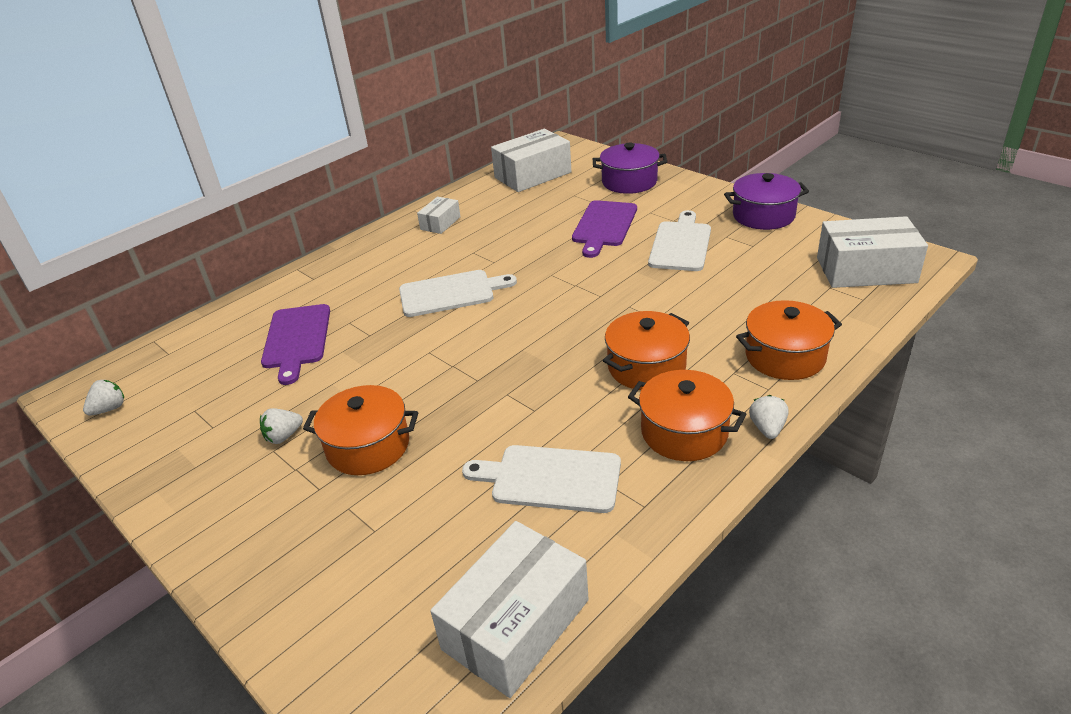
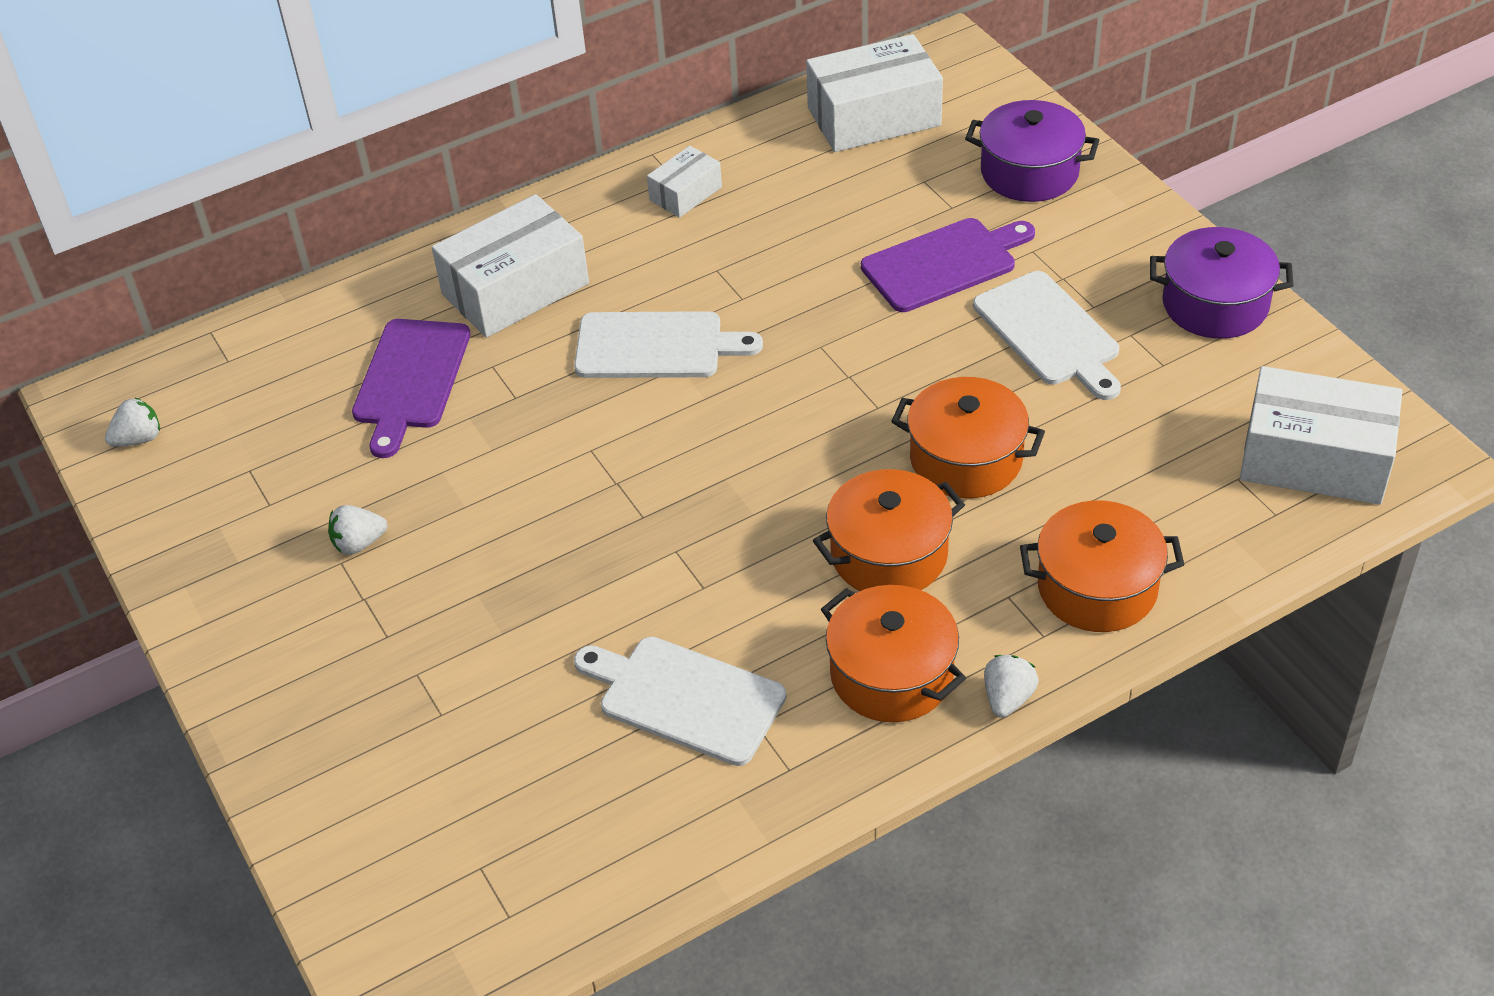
camera: 15 degrees right, 10 degrees up
(368, 446) = (465, 587): orange pot -> orange pot (966, 459)
(516, 624) = (572, 880): white box -> white box (515, 289)
(604, 226) = (944, 263): purple cutting board -> purple cutting board turned 150 degrees counterclockwise
(681, 244) = (1049, 333): white cutting board -> white cutting board turned 120 degrees clockwise

